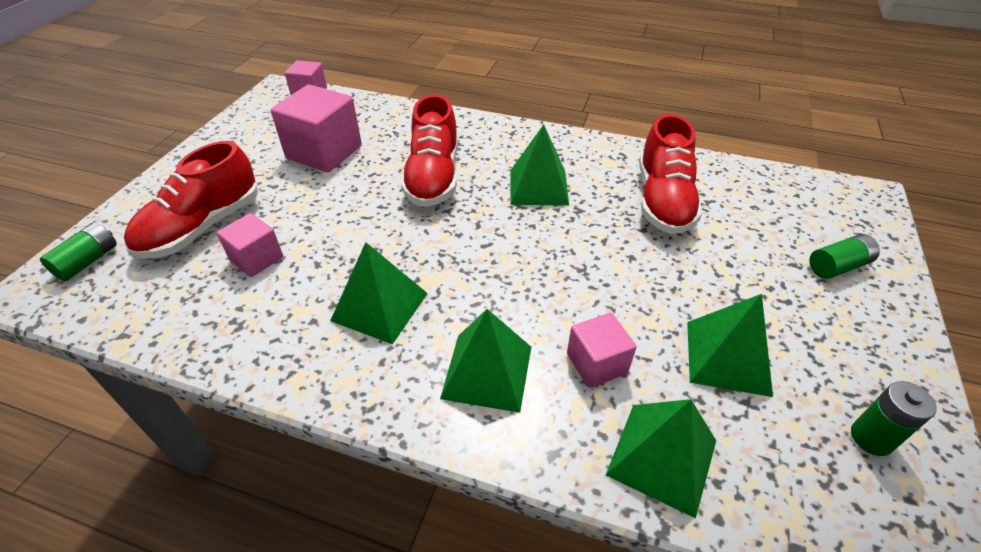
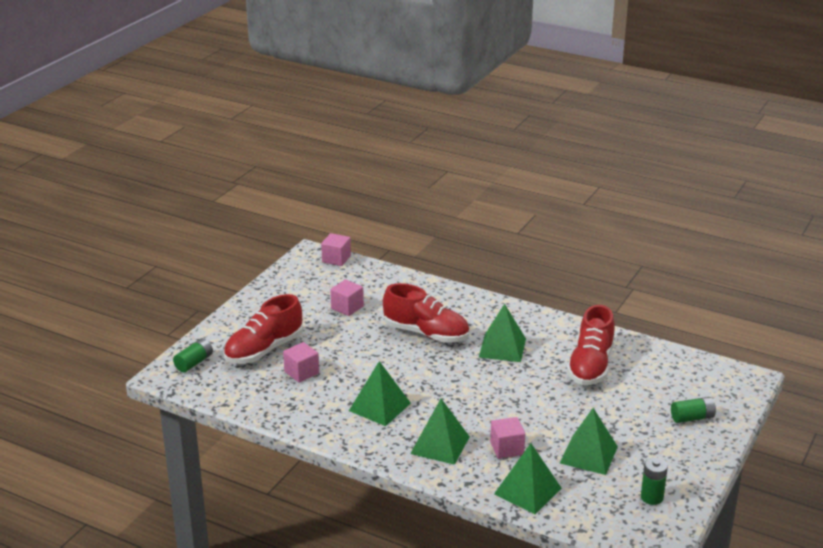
camera: 10 degrees right, 15 degrees down
(324, 152) = (347, 307): pink cube -> pink cube, size x0.57
(433, 177) = (426, 333): red shoe -> red shoe turned 75 degrees counterclockwise

